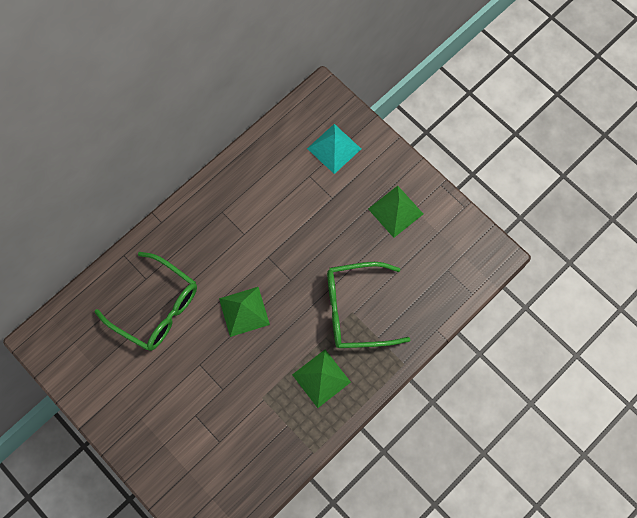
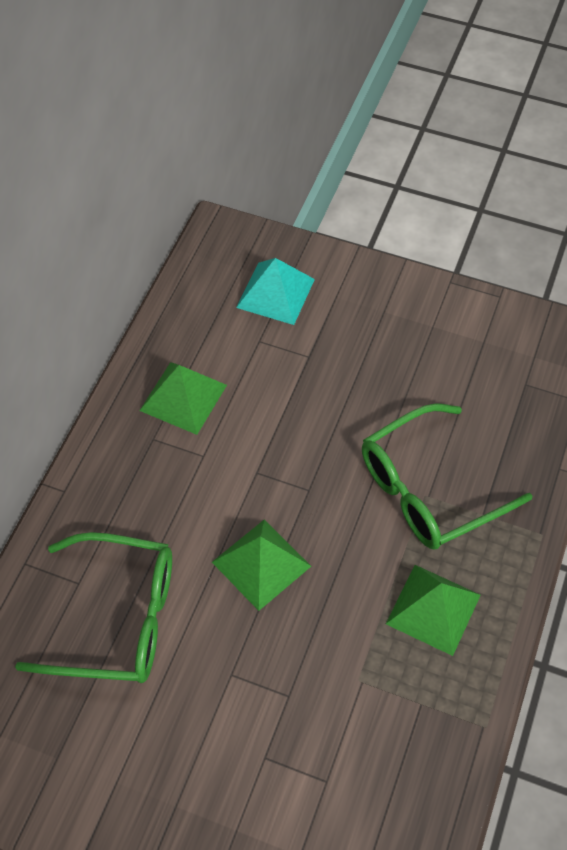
camera: 25 degrees left, 15 degrees down
(395, 211) = (408, 338): green pyramid -> green pyramid (183, 397)

